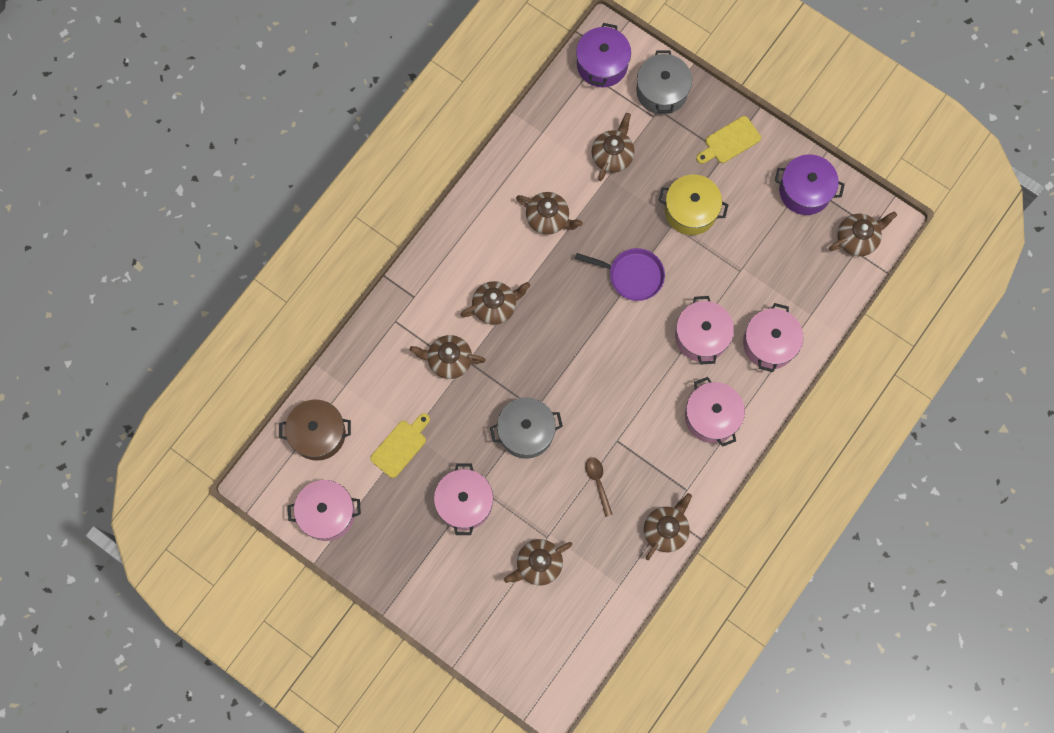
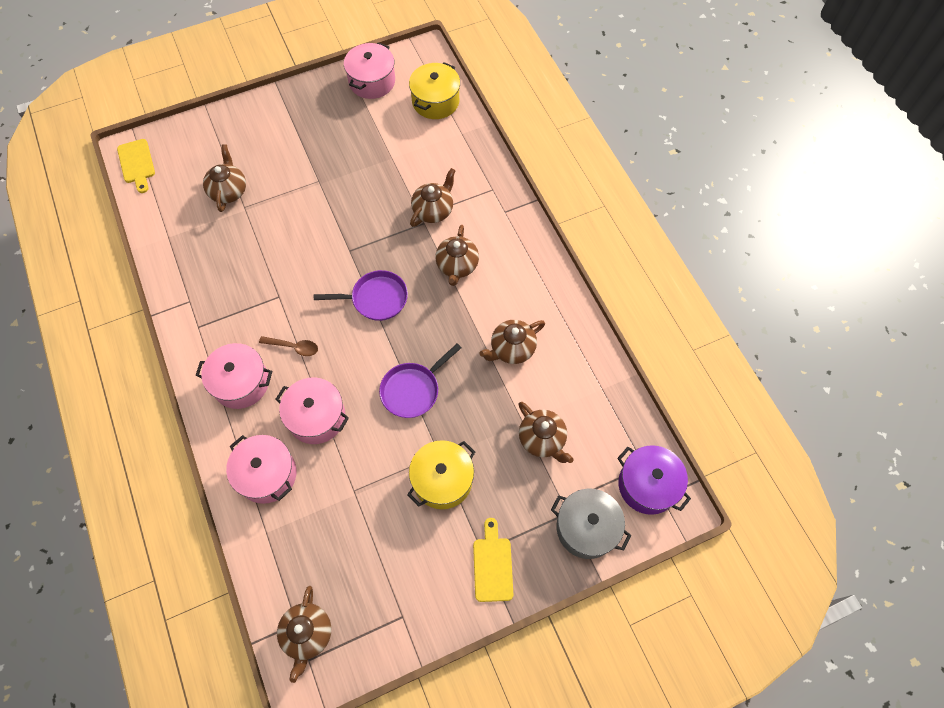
camera: 120 degrees right, 10 degrees down
(318, 434) = (435, 101): brown pot -> yellow pot
(400, 446) = (388, 147): yellow cutting board -> yellow cutting board (137, 164)
(464, 503) = (313, 166): pink pot -> none
(526, 432) = (336, 234): grey pot -> none
(569, 356) = (375, 299): none -> purple pan
(598, 483) = (256, 264): brown spoon -> brown spoon (293, 347)
(665, 530) = (180, 293): brown teapot -> none
(805, 191) = (393, 611): purple pot -> none

